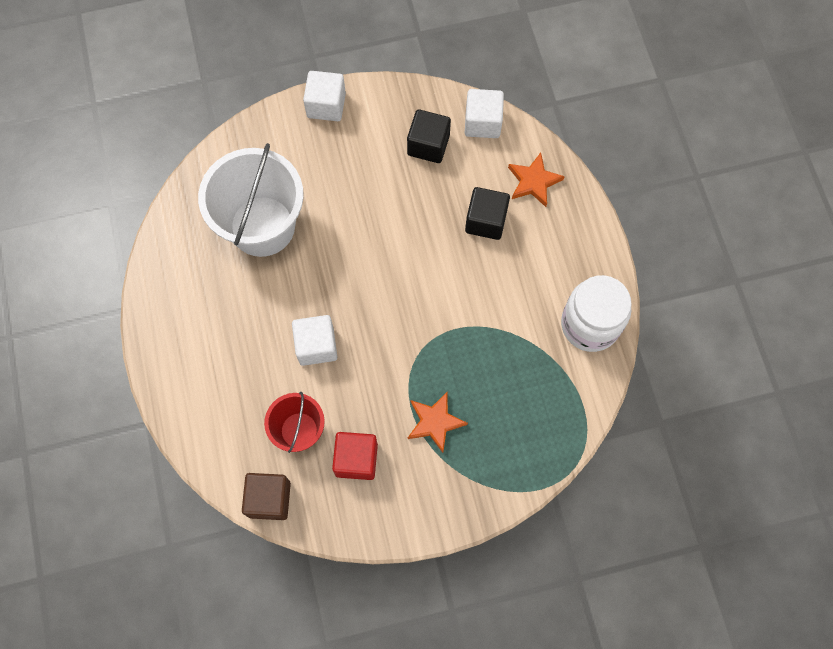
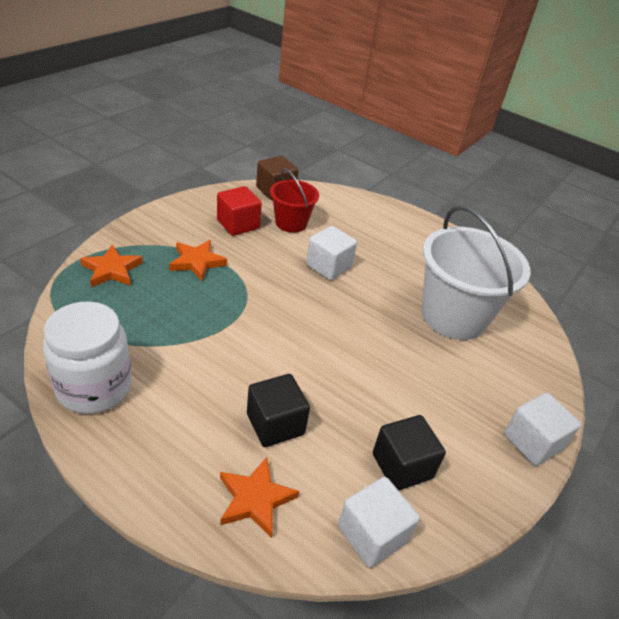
camera: 135 degrees right, 30 degrees down
(517, 455) = (112, 270): none -> orange star

